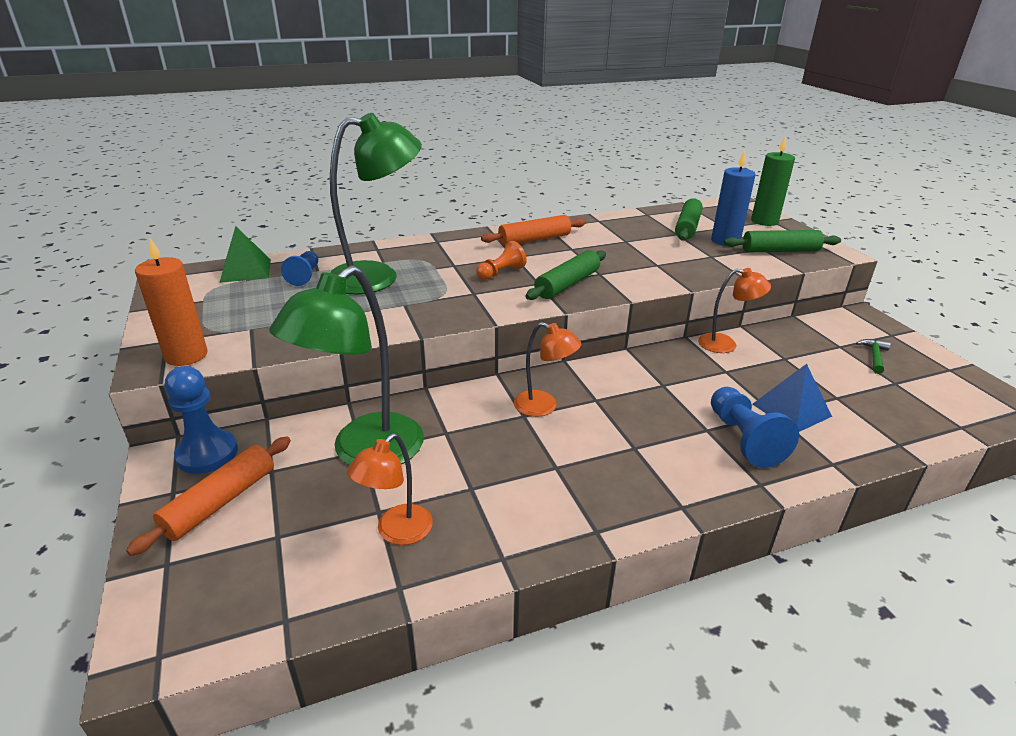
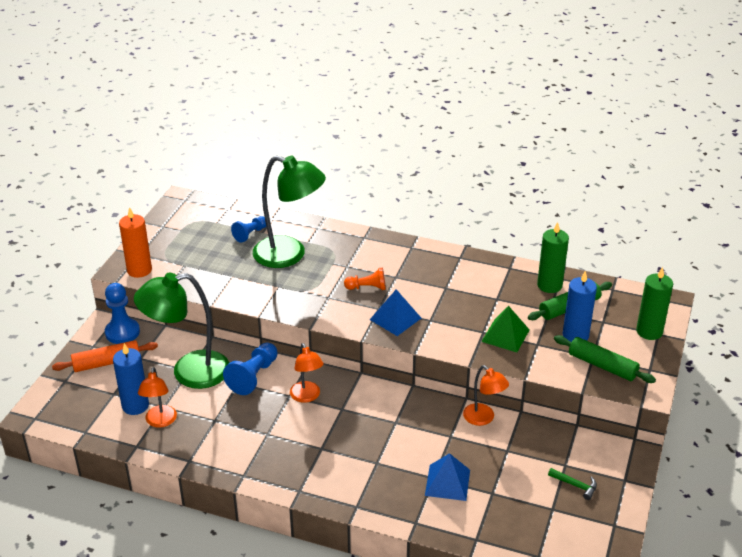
camera: 40 degrees right, 5 degrees up
(246, 270) = (224, 213): green pyramid -> green pyramid (505, 335)
(332, 533) = (135, 405): none -> blue candle
(396, 532) = (160, 421): orange lamp -> orange lamp turned 75 degrees counterclockwise
(534, 239) = (432, 266): orange rolling pin -> none
(567, 284) = (395, 318): green rolling pin -> blue pyramid
(648, 220) = (549, 285): none -> green candle
(743, 439) = (388, 480): blue pawn -> blue pawn (253, 376)
(874, 356) = (575, 485): green hammer -> green hammer turned 60 degrees clockwise

